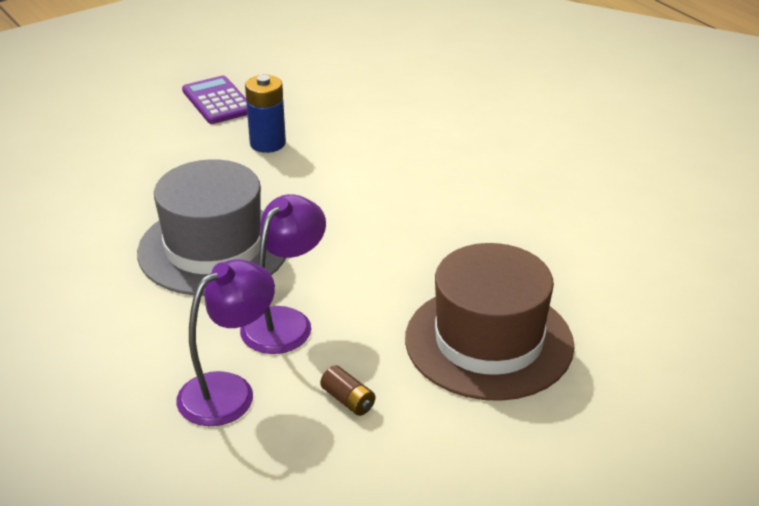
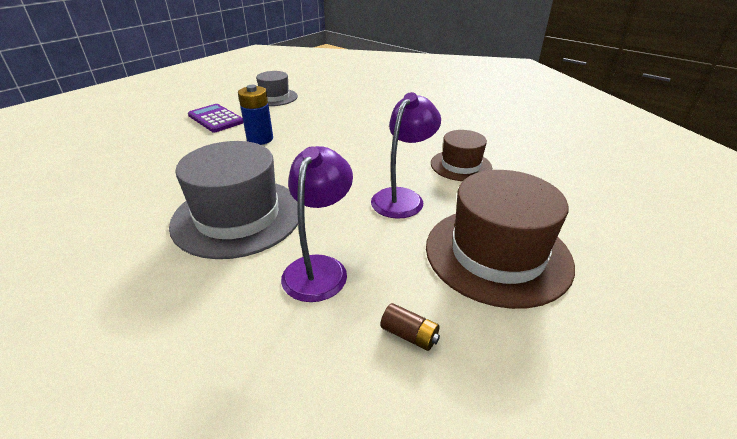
camera: 15 degrees left, 0 degrees up
(229, 391) = (288, 350): purple lamp -> purple lamp (402, 197)
(308, 72) = (275, 97): none -> grey hat
(516, 224) = (461, 165): none -> brown hat

